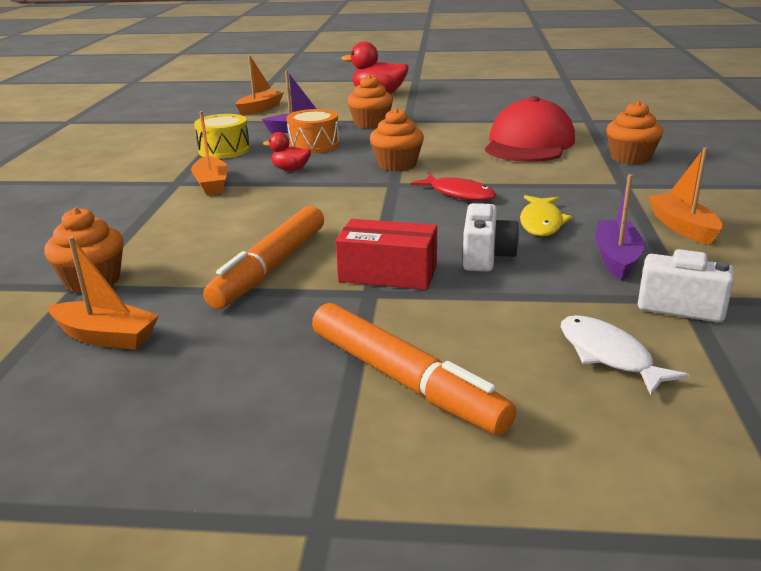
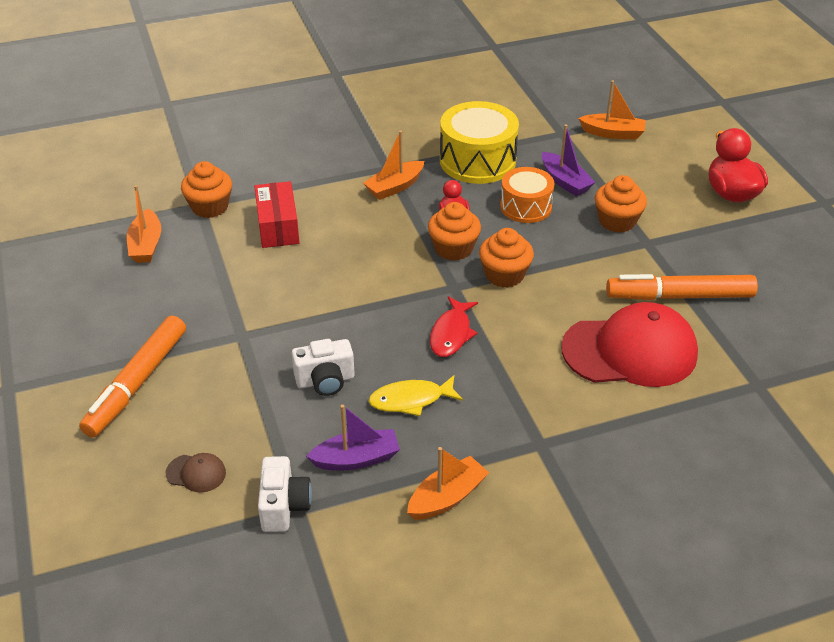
camera: 65 degrees right, 15 degrees up
(224, 150) = (477, 161): yellow drum -> yellow drum, size x1.56
(270, 268) = (259, 275): orange marker -> orange marker (679, 296)
(388, 273) = (274, 335): red box -> red box (278, 226)
(609, 355) = (196, 473): white fish -> brown cap
(630, 158) = (633, 439): orange cupcake -> orange cupcake (453, 248)

